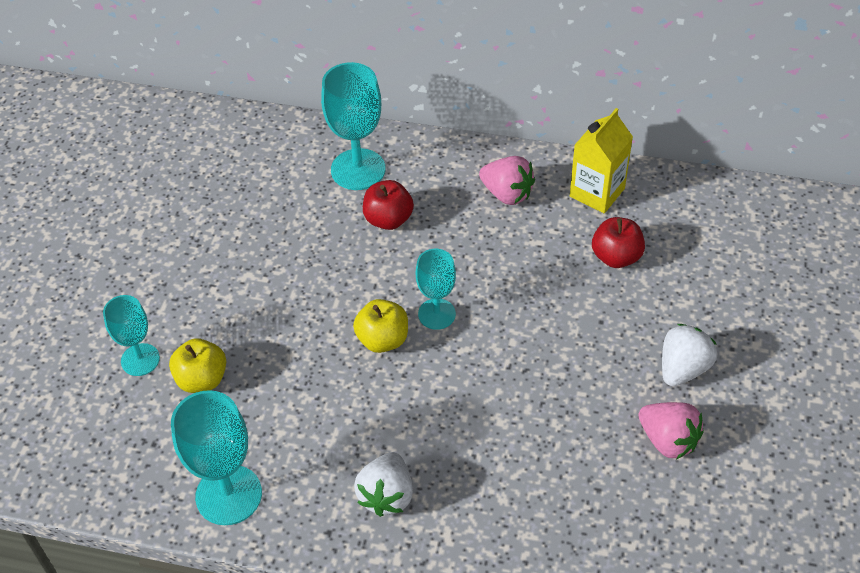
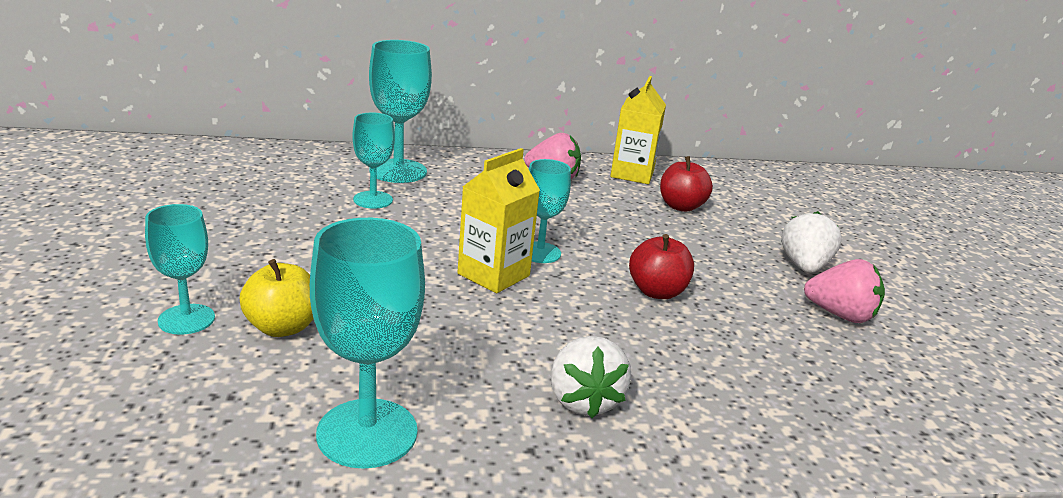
camera: 25 degrees left, 25 degrees down
(319, 216) = (373, 200): none -> turquoise goblet
(383, 339) = (493, 275): yellow apple -> yellow carton
(388, 219) = (448, 198): red apple -> red apple (657, 292)

